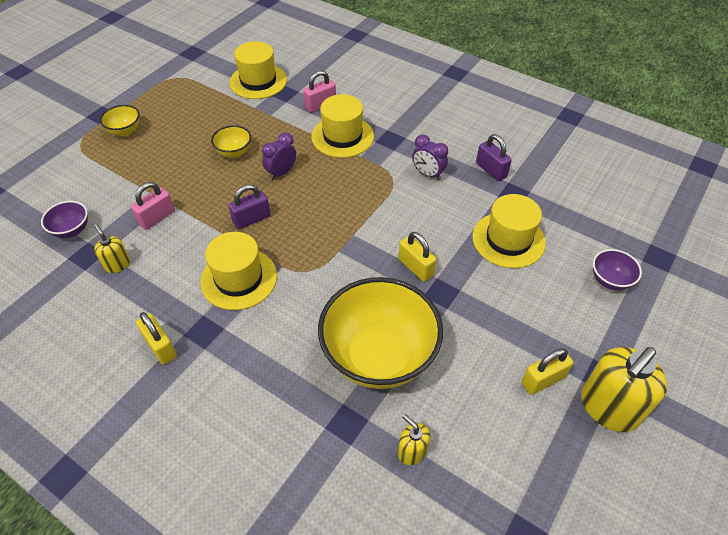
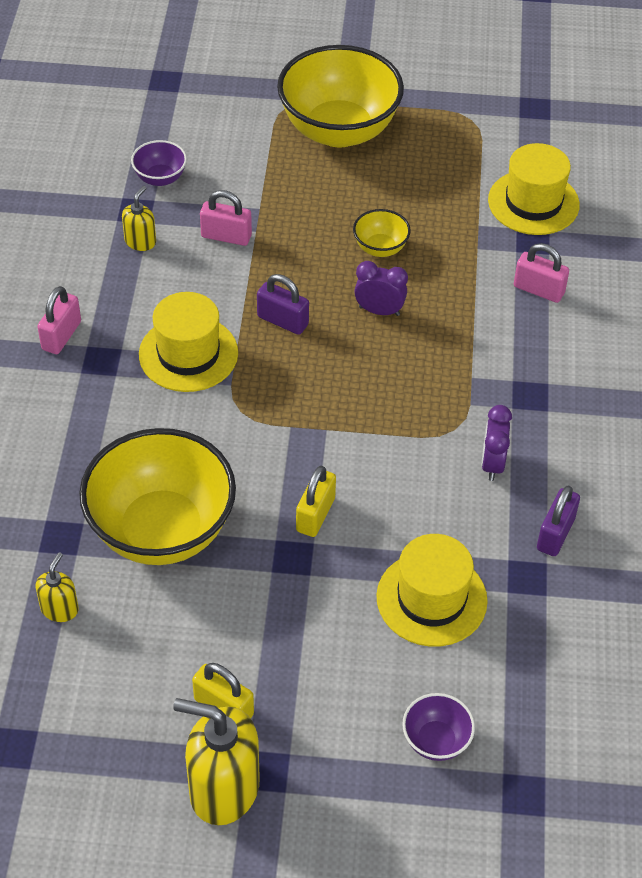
camera: 60 degrees right, 0 degrees up
(125, 131) = (339, 130): yellow bowl -> yellow bowl, size x2.30
(160, 347) = (61, 336): yellow padlock -> pink padlock
(342, 136) = (494, 341): yellow hat -> none

